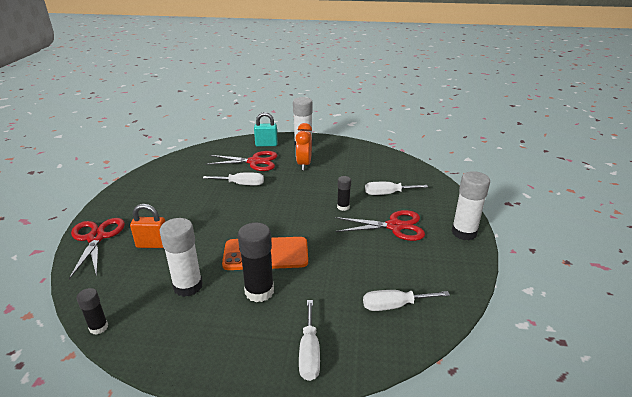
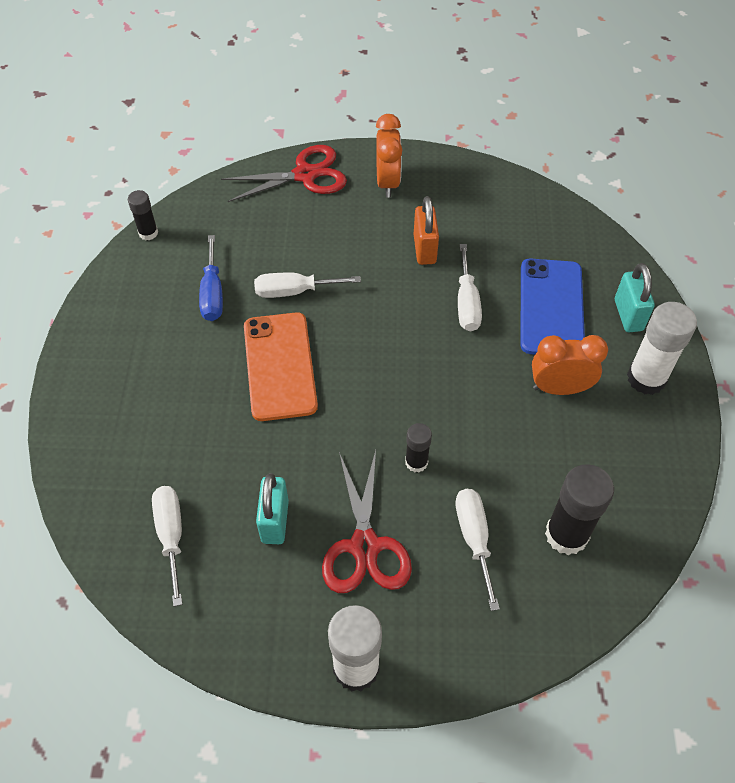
camera: 85 degrees right, 25 degrees up
(130, 204) = (387, 182): none -> orange clock
(153, 244) = (294, 235): orange padlock -> orange padlock (424, 249)
(188, 286) = (212, 293): white glue stick -> blue screwdriver
(254, 162) = (551, 307): red scissors -> blue phone
(259, 291) = (202, 370): black glue stick -> black glue stick (566, 534)
(309, 352) = (97, 436): white screwdriver -> white screwdriver (294, 291)
(381, 258) = (275, 521): none -> turquoise padlock

